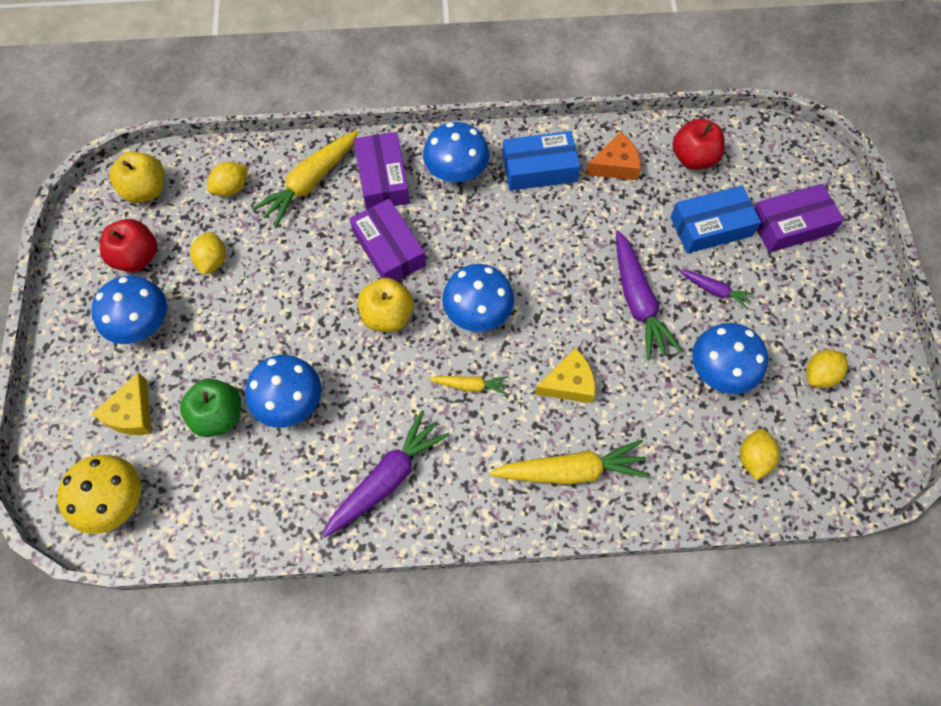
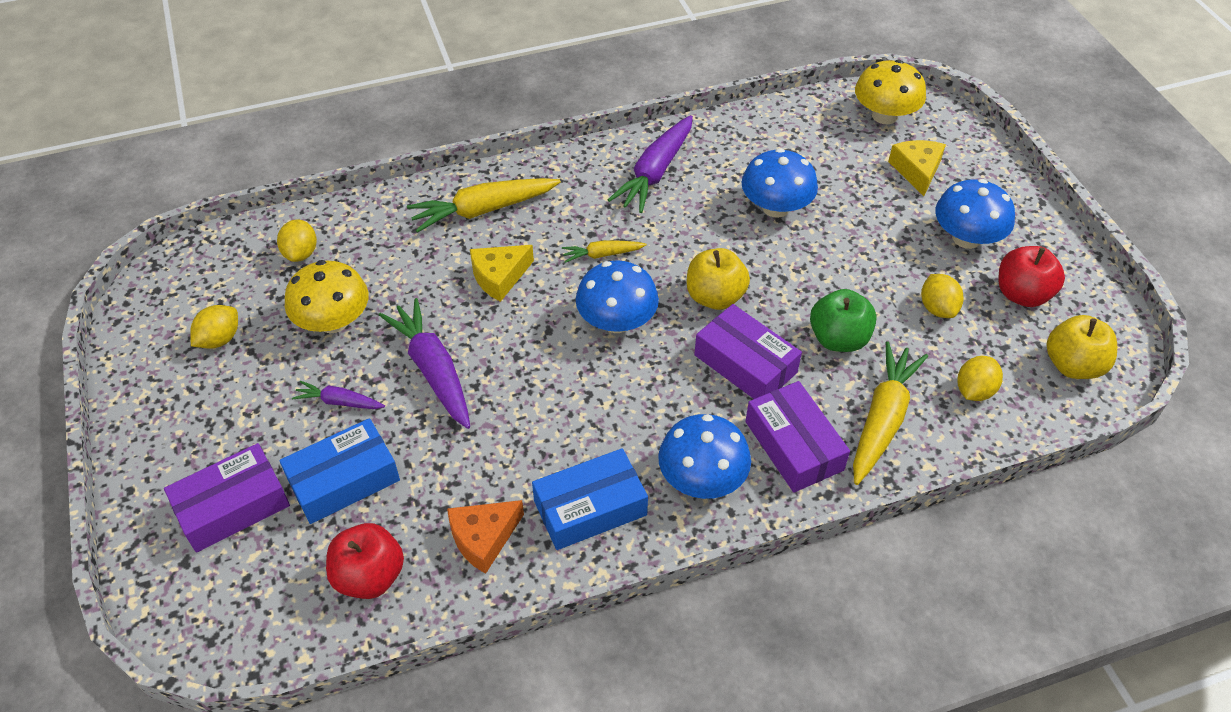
camera: 165 degrees right, 15 degrees down
(218, 416) = (836, 184): green apple -> green apple (838, 339)
(720, 370) = (333, 321): blue mushroom -> yellow mushroom

